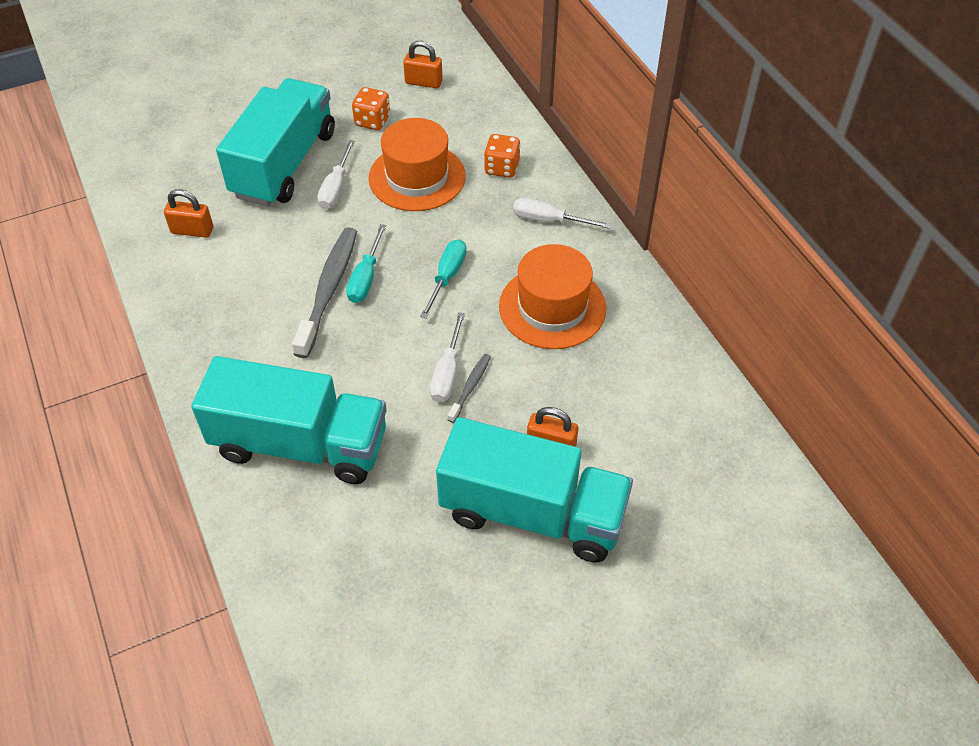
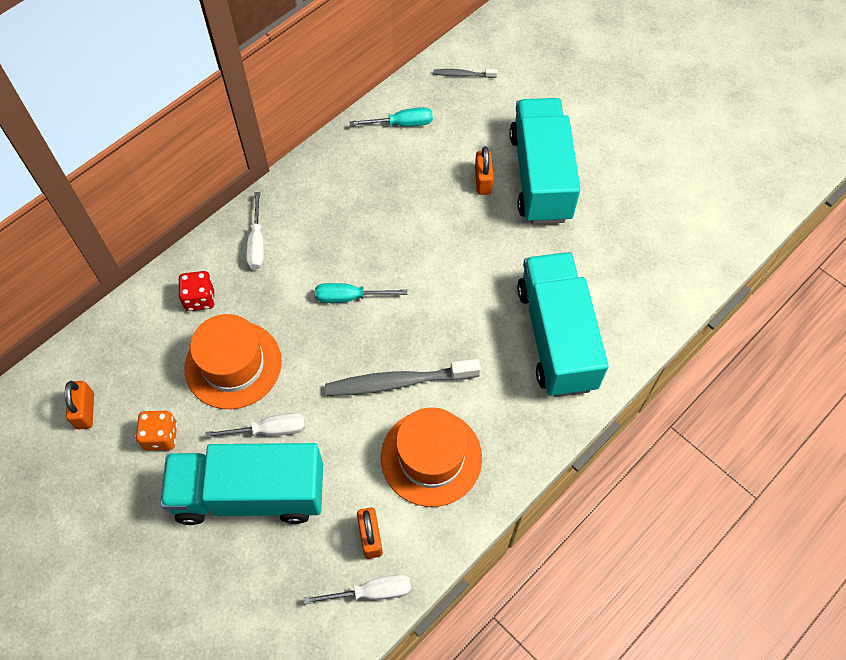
camera: 110 degrees left, 10 degrees up
(366, 278) = (373, 358): turquoise screwdriver -> turquoise screwdriver (402, 124)
(447, 373) = (448, 264): white screwdriver -> white screwdriver (372, 592)
(470, 387) = (454, 244): grey toothbrush -> grey toothbrush (463, 75)
(502, 168) = (200, 298): orange dice -> red dice
(552, 307) = (354, 214): orange hat -> orange hat (431, 457)

